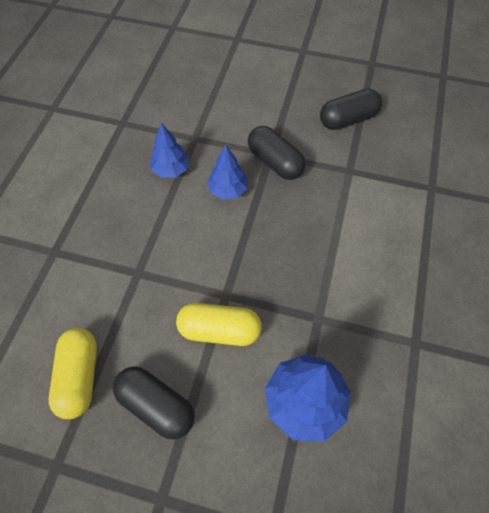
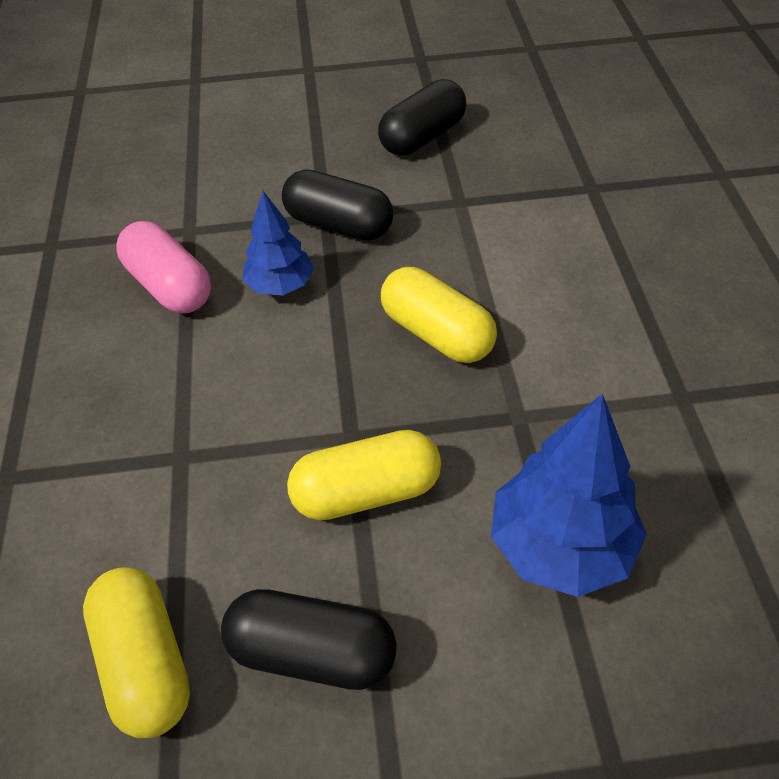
camera: 20 degrees left, 10 degrees down
(171, 170) = (169, 286): blue tree -> pink capsule
(297, 251) = (436, 334): none -> yellow capsule

